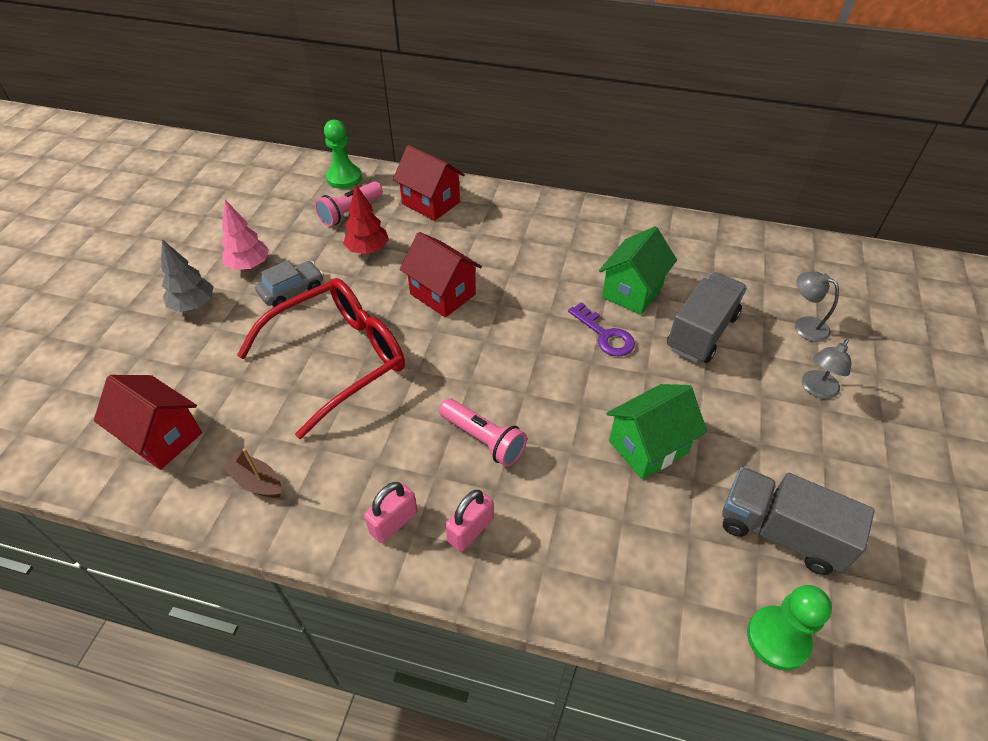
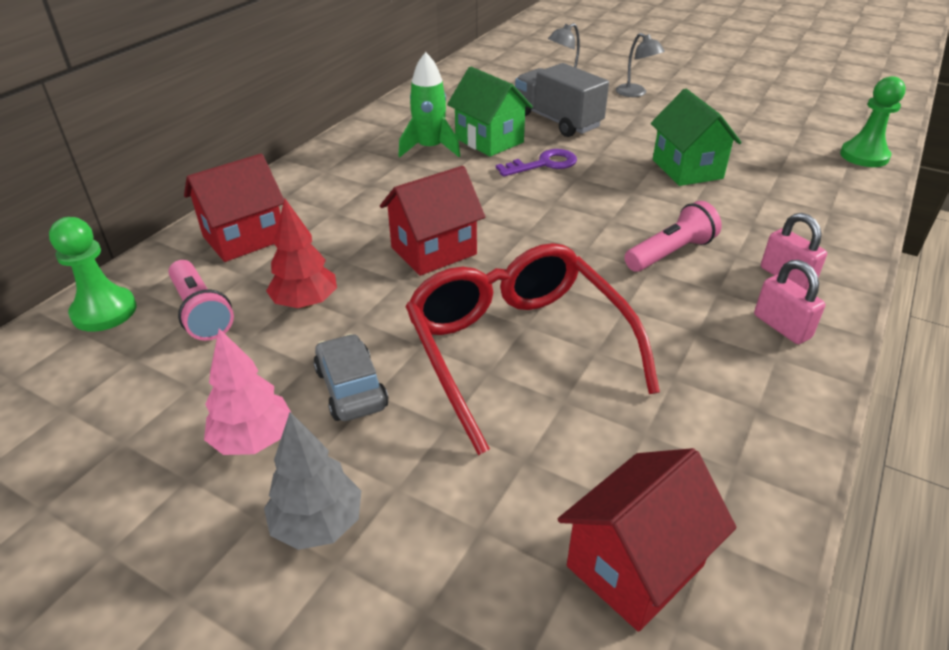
camera: 75 degrees left, 10 degrees down
(257, 482) = (727, 443): brown boat -> none
(597, 258) = (430, 148): none -> green rocket
(780, 532) = (772, 135): grey truck -> none

